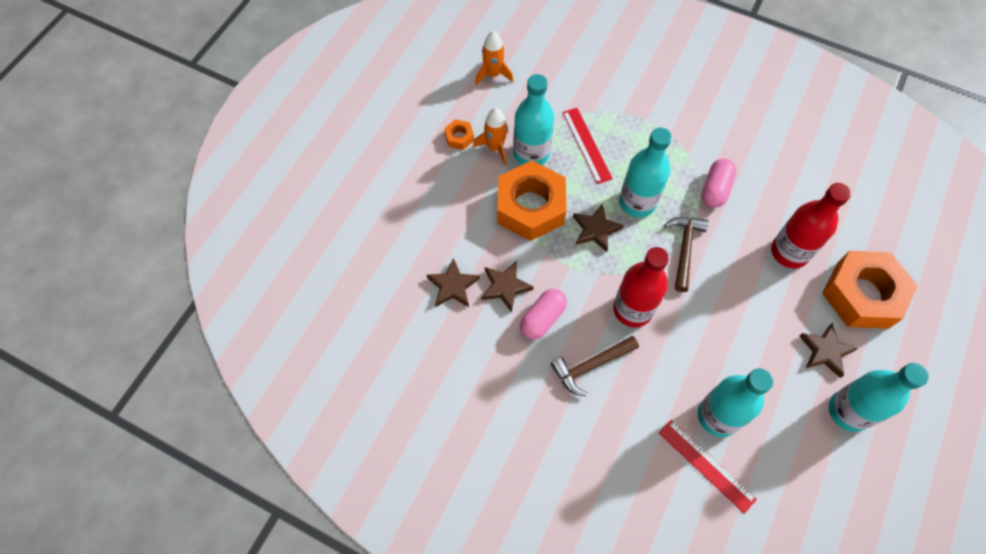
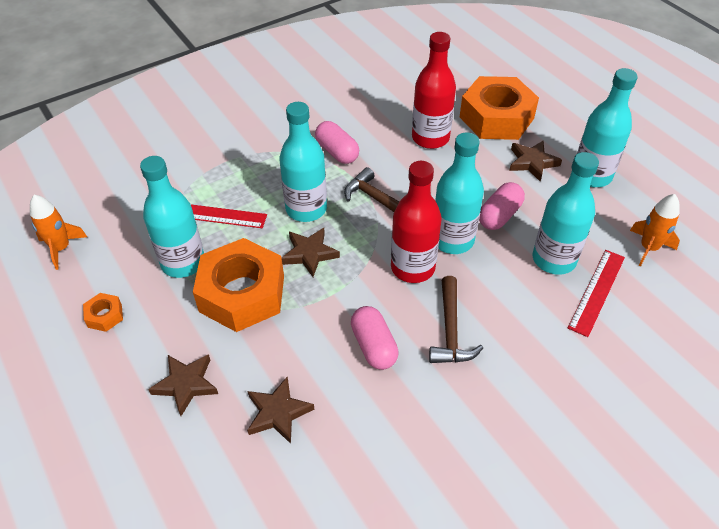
camera: 60 degrees left, 15 degrees down
(495, 147) = (148, 289): orange rocket -> orange rocket (648, 248)
(505, 287) = (315, 362): brown star -> brown star (186, 384)
(682, 326) = (452, 240): none -> turquoise bottle
(706, 465) = (597, 291): red ruler -> red ruler turned 45 degrees counterclockwise
(737, 351) = (499, 215): none -> pink capsule

